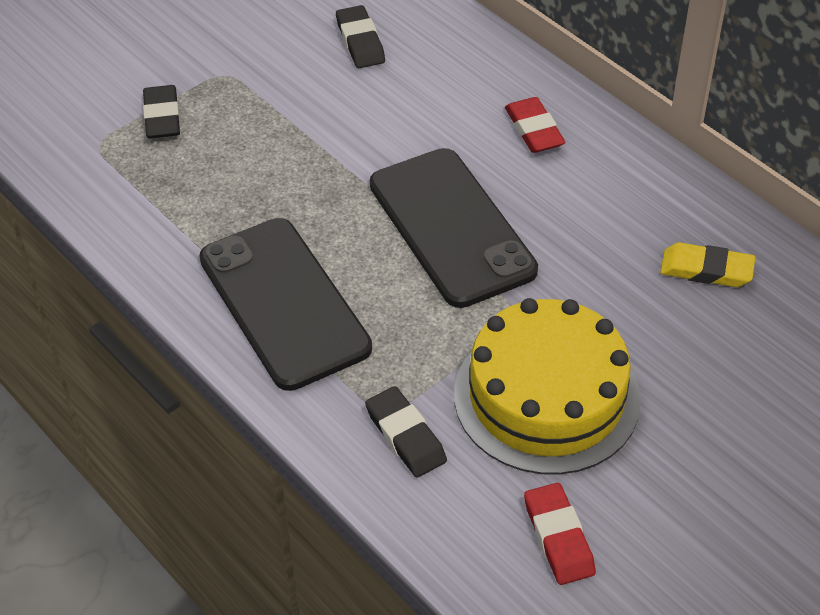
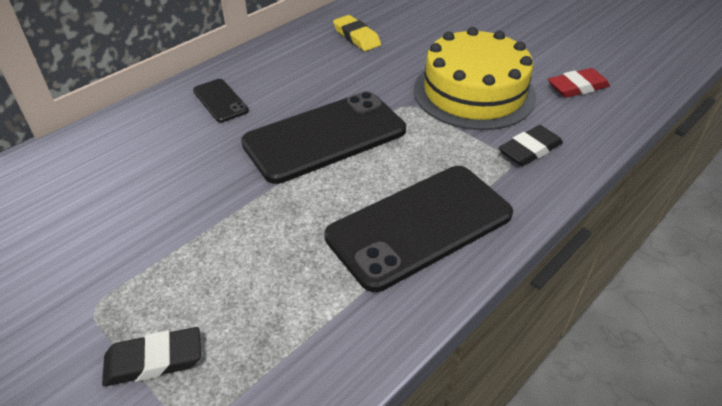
camera: 95 degrees left, 5 degrees down
(360, 41) = (76, 203): black eraser -> none
(534, 130) = (220, 101): red eraser -> black phone
(706, 270) = (356, 37): yellow eraser -> yellow eraser turned 45 degrees counterclockwise

